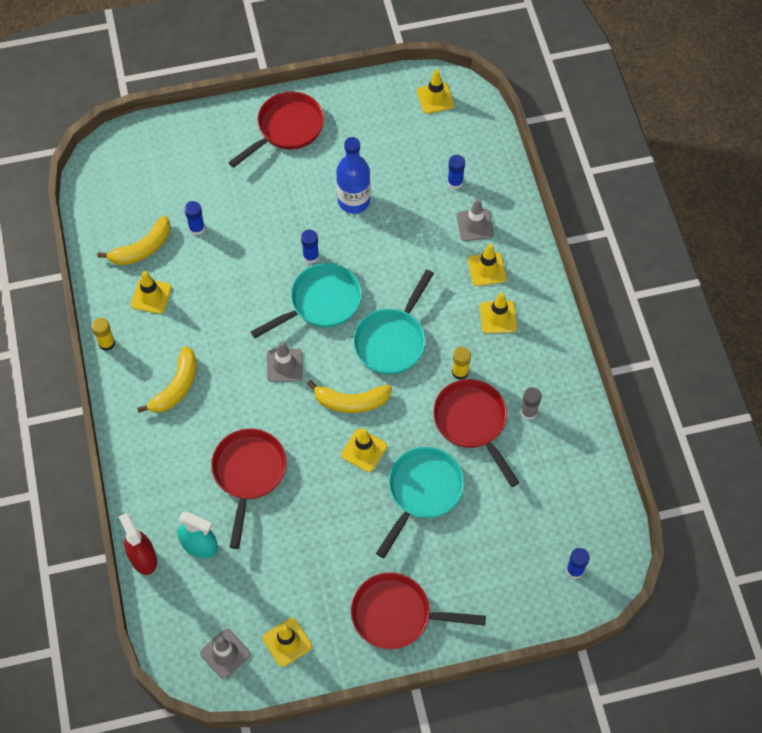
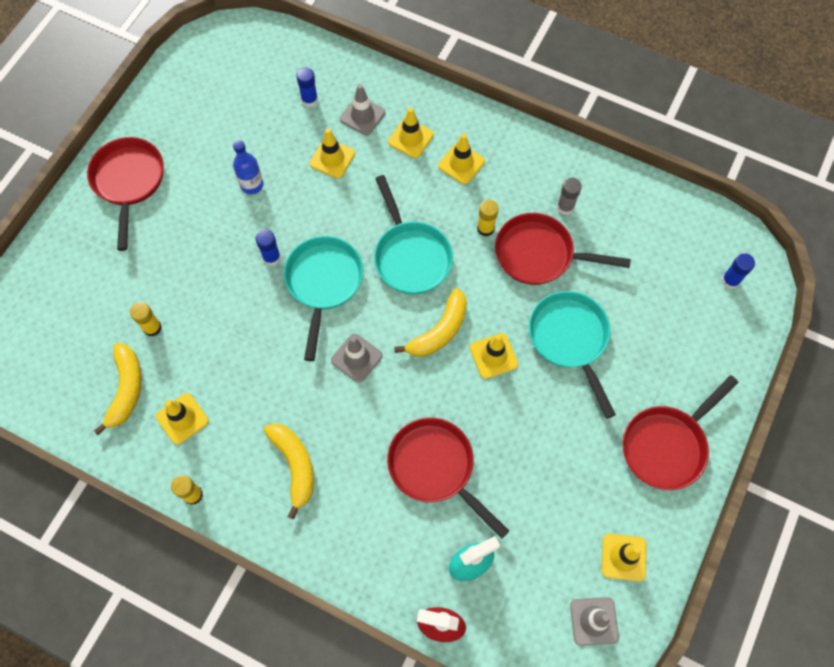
camera: 50 degrees left, 5 degrees up
(197, 228) = (152, 328): blue glue stick -> yellow glue stick
(354, 201) = (252, 185): blue bottle -> blue bottle, size x0.65
(435, 98) = (217, 54): yellow traffic cone -> yellow traffic cone (332, 158)

